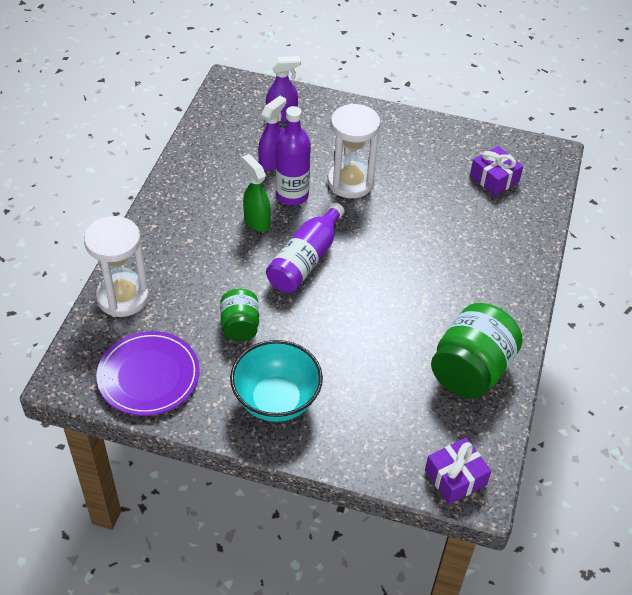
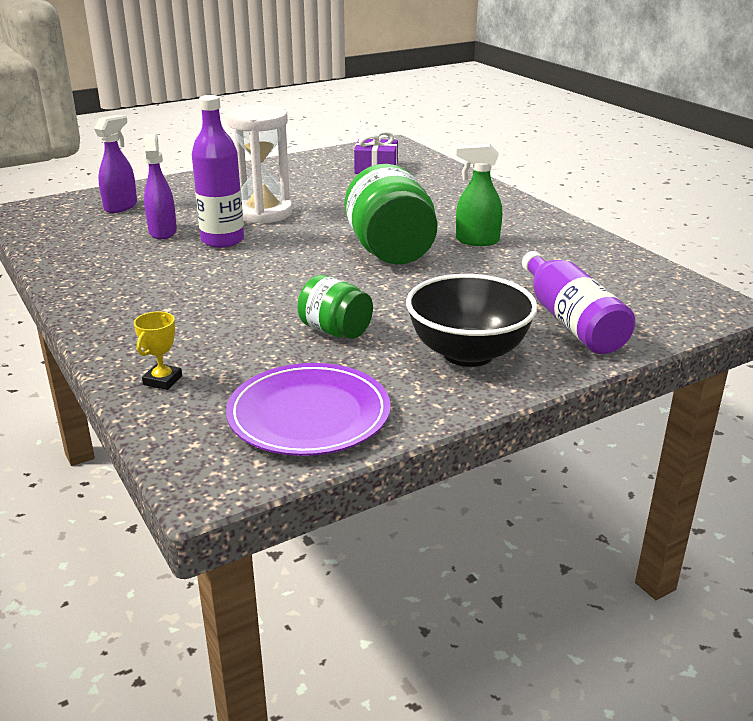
camera: 45 degrees left, 20 degrees down
(123, 297) = (162, 380): white hourglass -> yellow trophy
(256, 221) = (218, 267): green spray bottle -> green spray bottle (476, 241)
(276, 400) = (468, 353): turquoise bowl -> black bowl
(305, 259) = (313, 266): purple bottle -> purple bottle (570, 321)
(455, 477) = (690, 308): purple gift -> none
(471, 370) = (570, 254): green jar -> green jar (390, 252)

